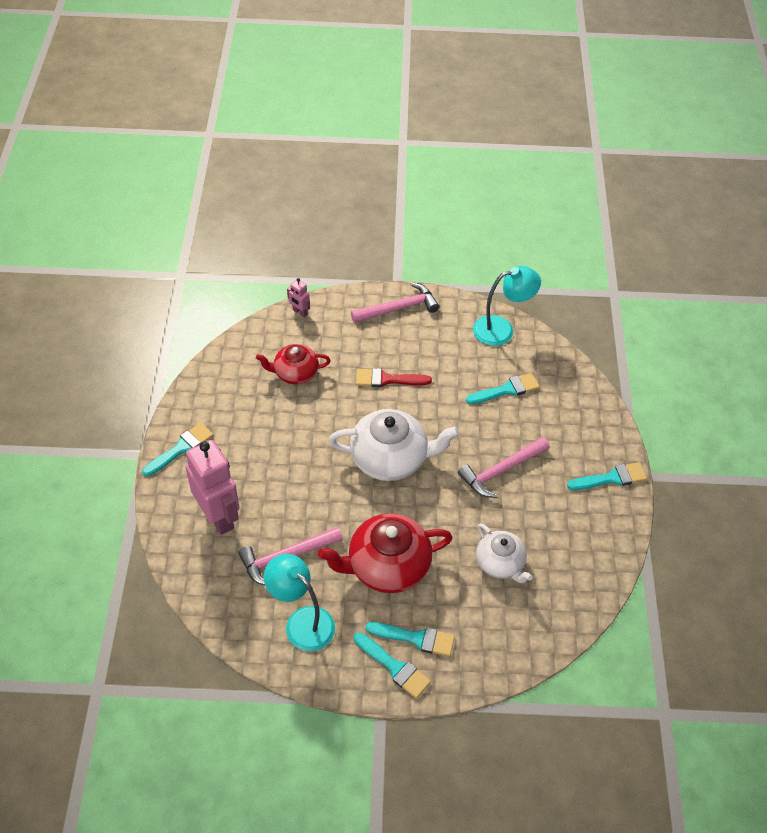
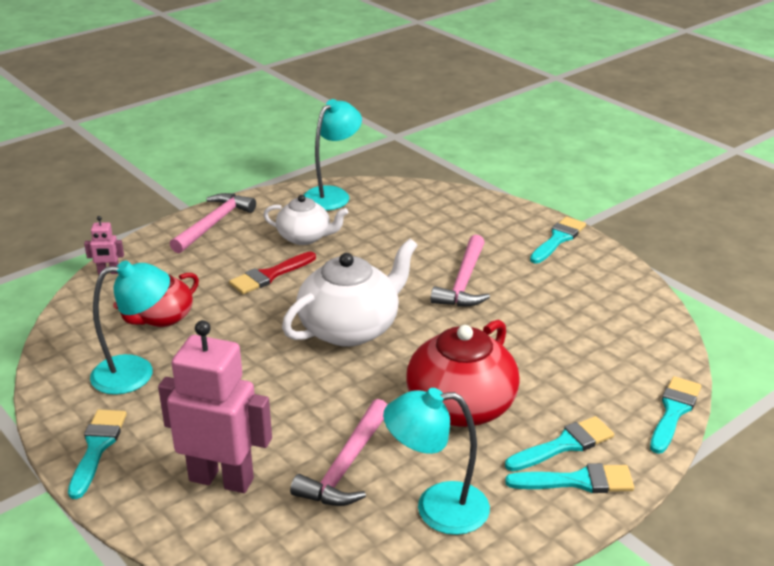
camera: 40 degrees left, 20 degrees down
(244, 407) = (136, 373): none -> turquoise lamp
(500, 563) = (555, 343): white teapot -> white teapot (305, 237)
(506, 390) = (391, 229): turquoise brush -> turquoise brush (674, 411)

